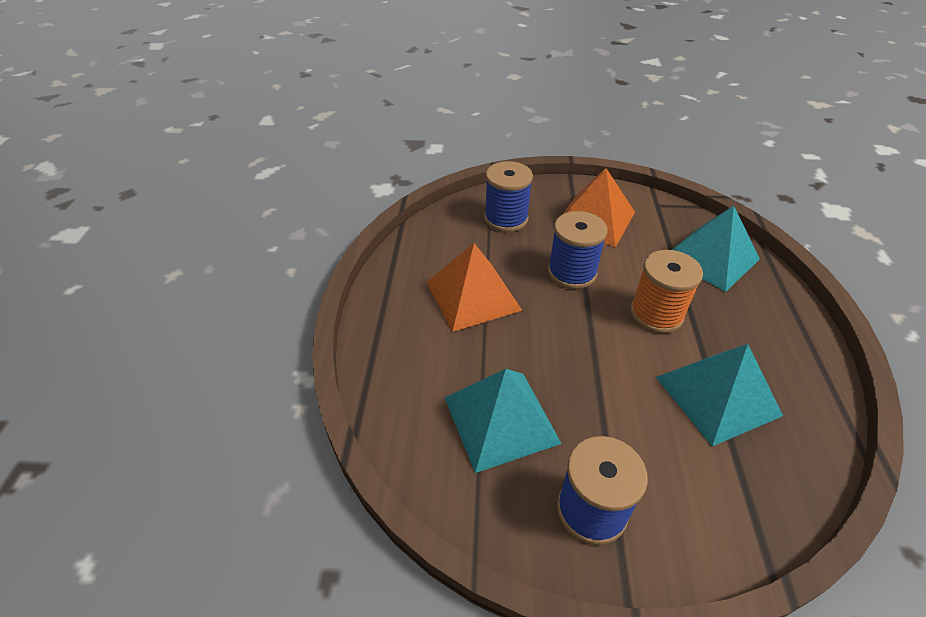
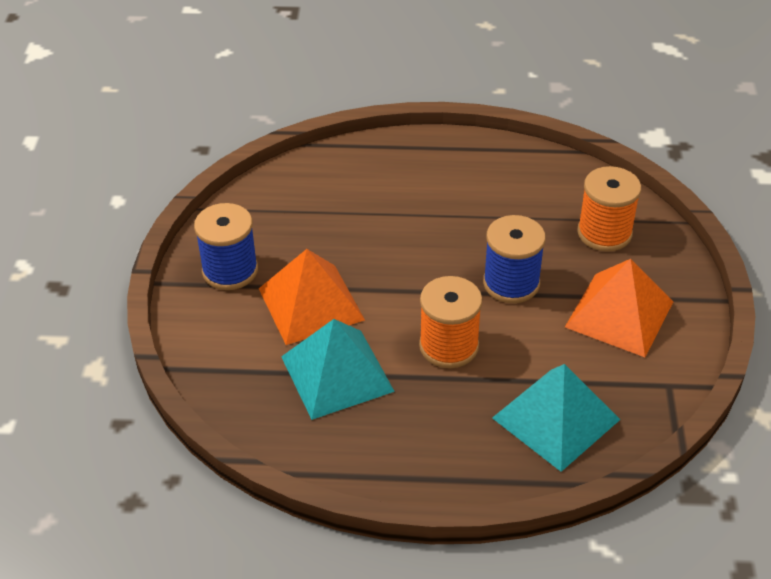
camera: 90 degrees right, 0 degrees up
(473, 296) = (466, 206): orange pyramid -> orange pyramid (310, 304)
(501, 419) = (316, 223): turquoise pyramid -> none
(506, 219) = (604, 233): blue spool -> orange spool

